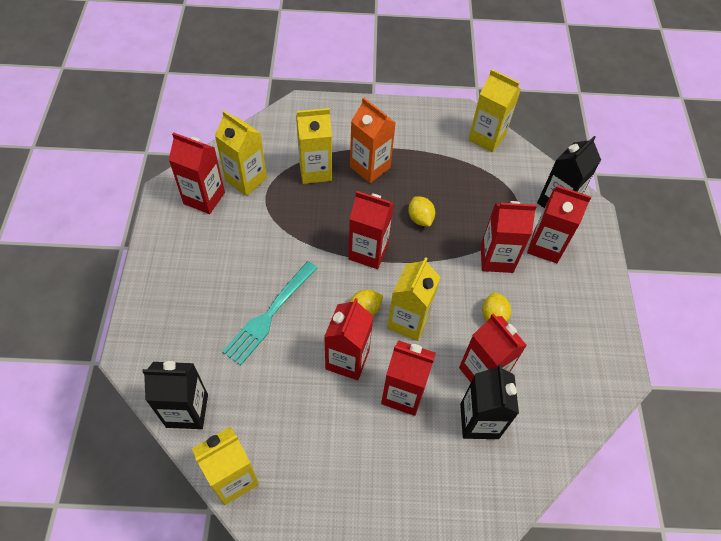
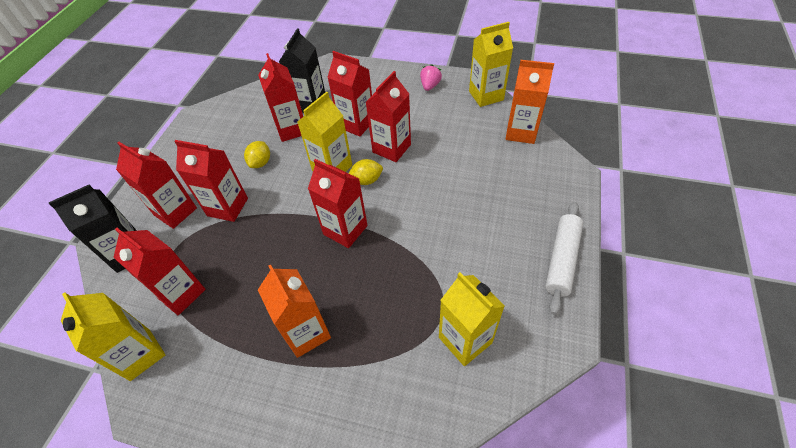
camera: 160 degrees left, 5 degrees down
(160, 252) = (562, 260): none -> white rolling pin
(187, 410) = (521, 132): black carton -> orange carton
(204, 198) = (518, 321): red carton -> red carton (181, 293)
(269, 314) = (451, 187): turquoise fork -> none
(315, 171) = (375, 338): yellow carton -> none
(318, 488) = (430, 86): none -> pink strawberry
(420, 218) = (278, 257): yellow lemon -> none

